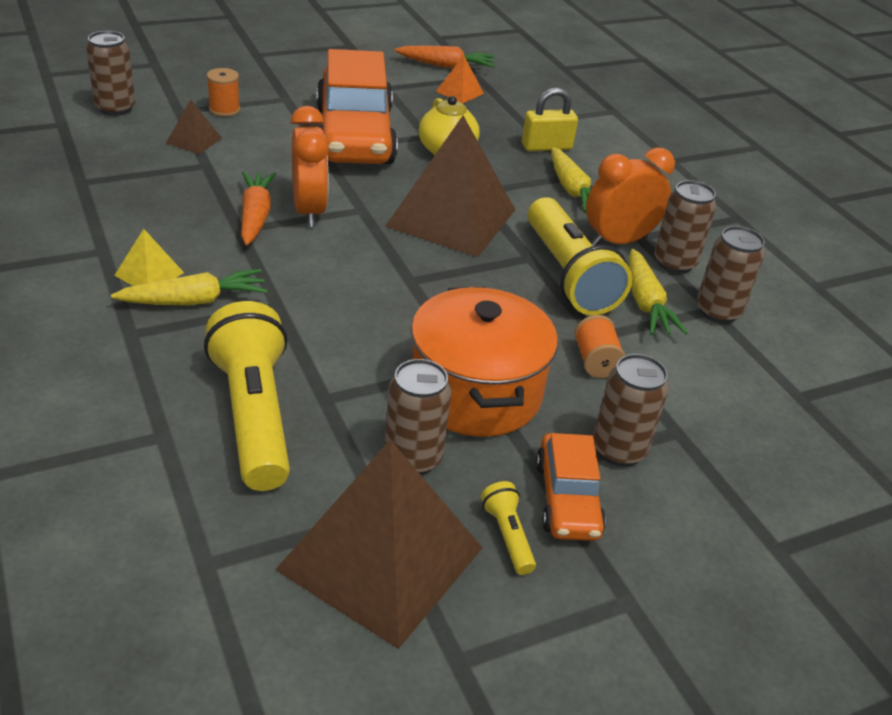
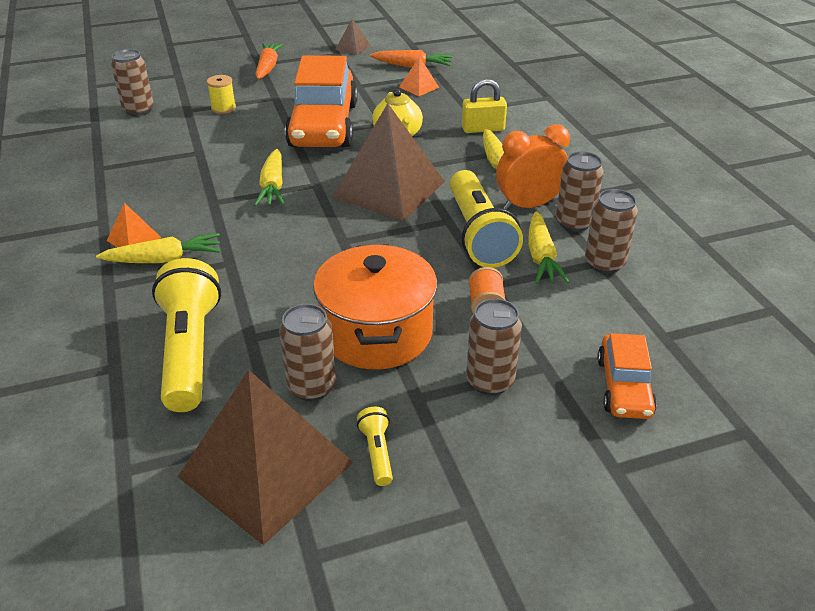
camera: 10 degrees right, 0 degrees up
(149, 274) = (134, 239): yellow pyramid -> orange pyramid
(193, 140) = (193, 133): brown pyramid -> brown pyramid (353, 47)
(224, 110) = (223, 108): orange spool -> yellow spool
(255, 216) = (228, 191): orange carrot -> orange carrot (268, 67)
(309, 211) = (272, 186): orange clock -> yellow carrot
(567, 499) = (436, 422): orange car -> orange car (624, 387)

